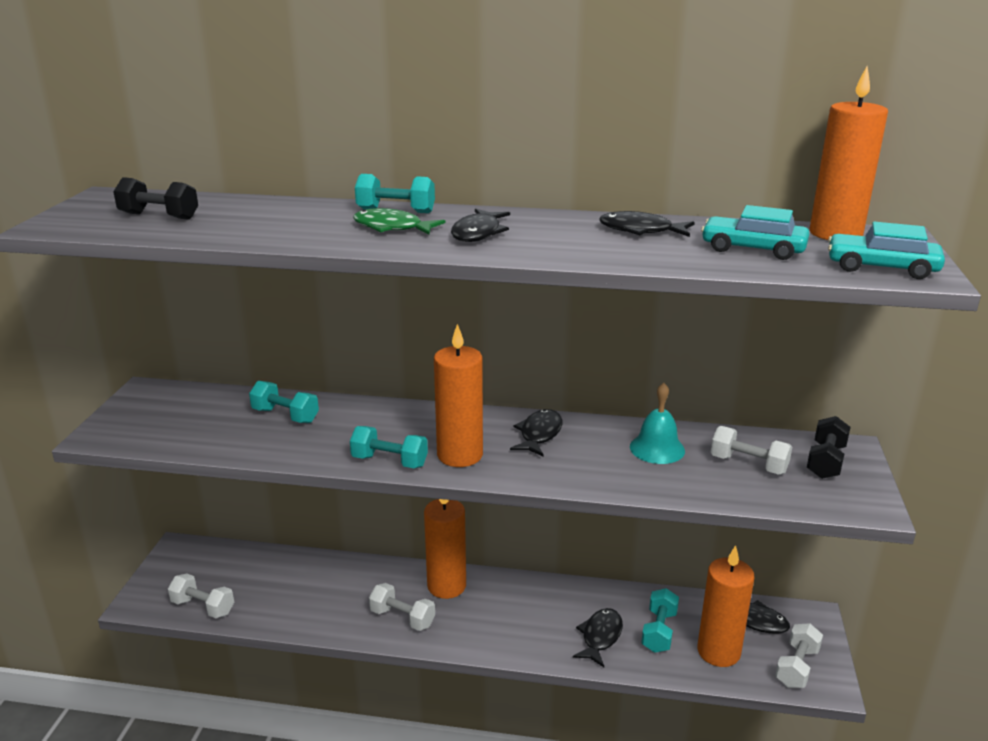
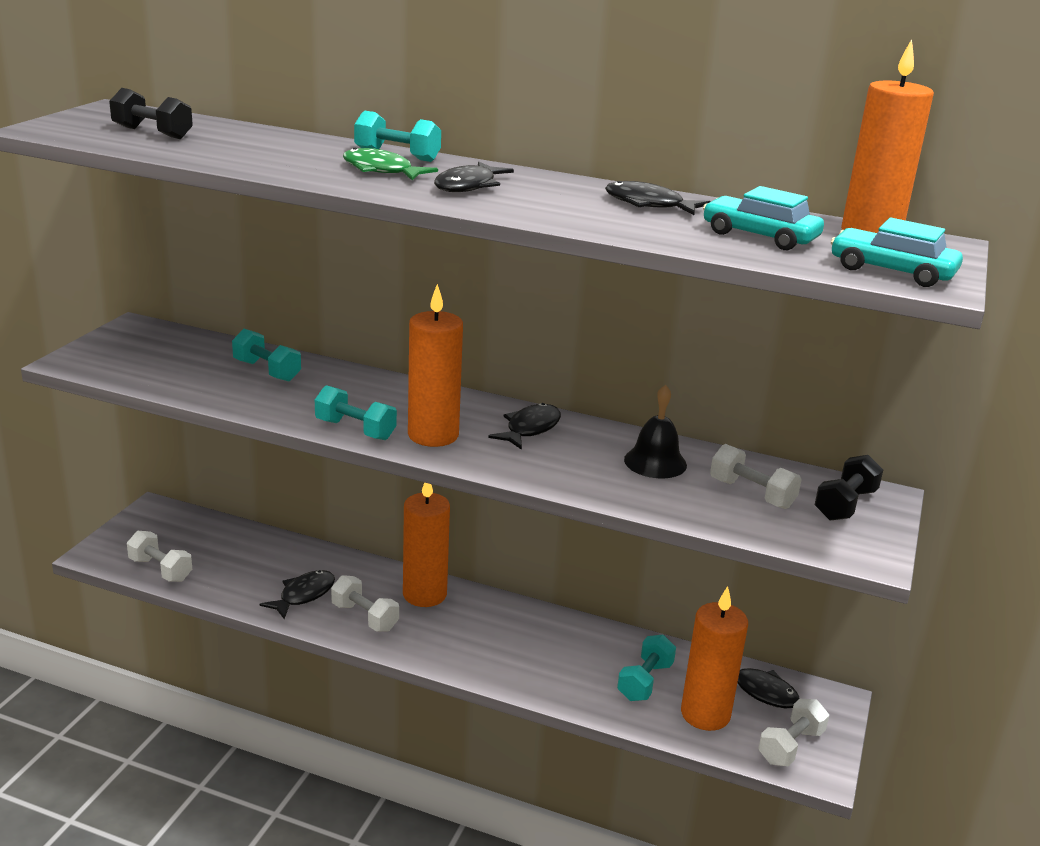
camera: 10 degrees right, 0 degrees up
(600, 637) = (575, 674): black fish -> black fish (304, 595)
(657, 448) = (655, 462): turquoise bell -> black bell

